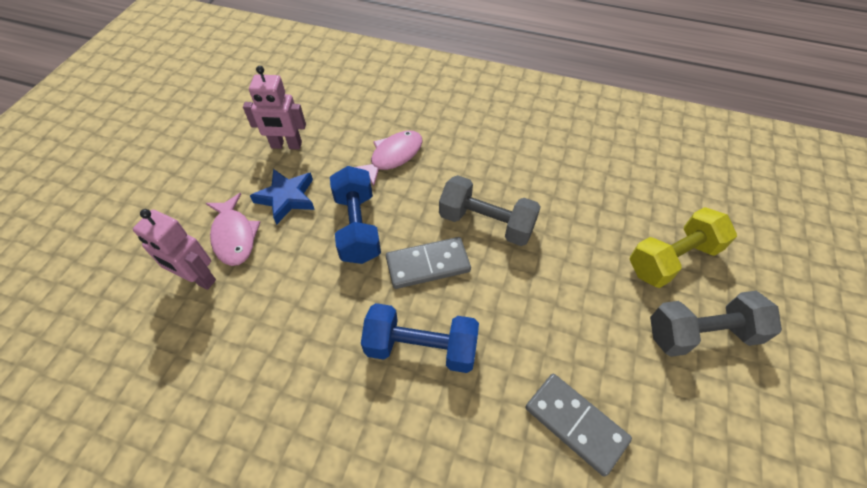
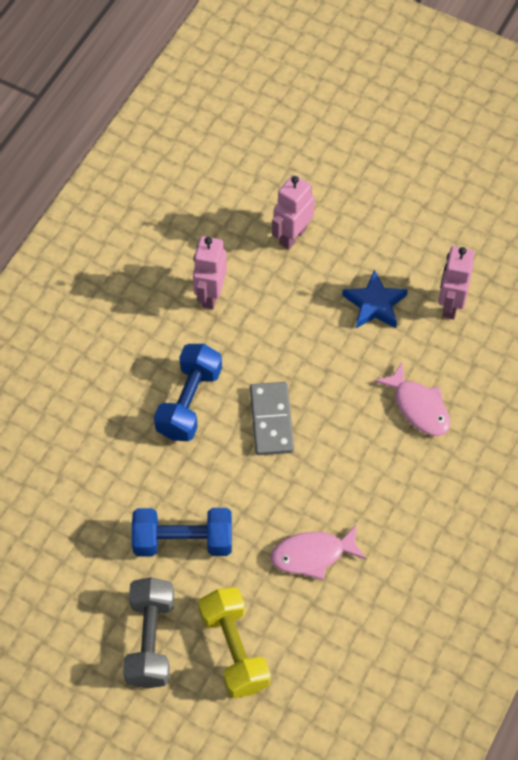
camera: 100 degrees right, 5 degrees up
(234, 236) = (334, 261): pink fish -> pink fish (312, 555)
(275, 350) = (210, 295): none -> pink robot
(357, 227) = (327, 364): blue dumbbell -> blue dumbbell (183, 541)
(486, 223) = (311, 482): grey dumbbell -> none
(575, 424) = (98, 505): grey domino -> none

